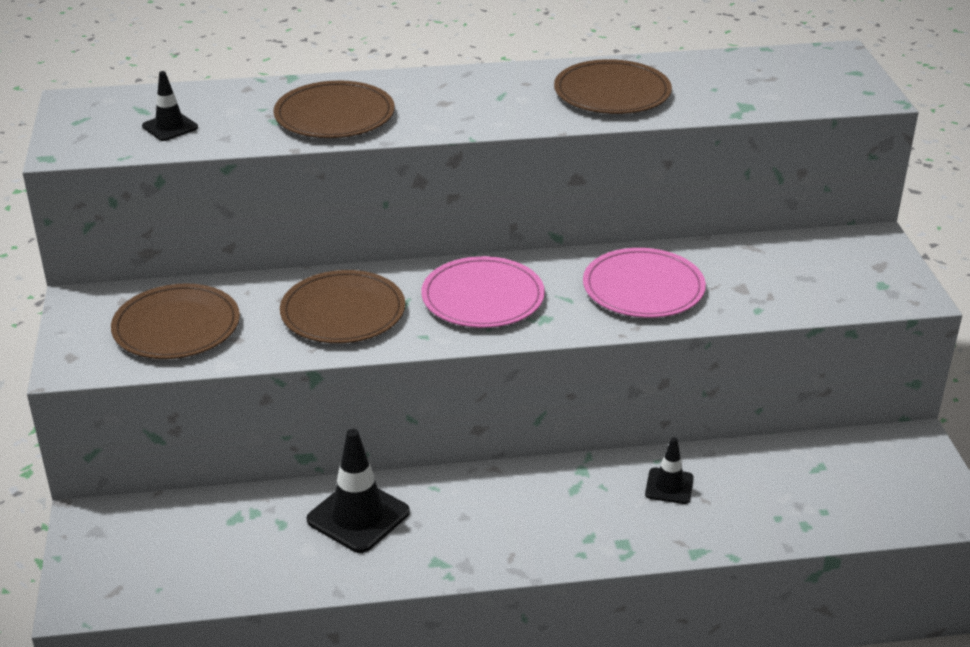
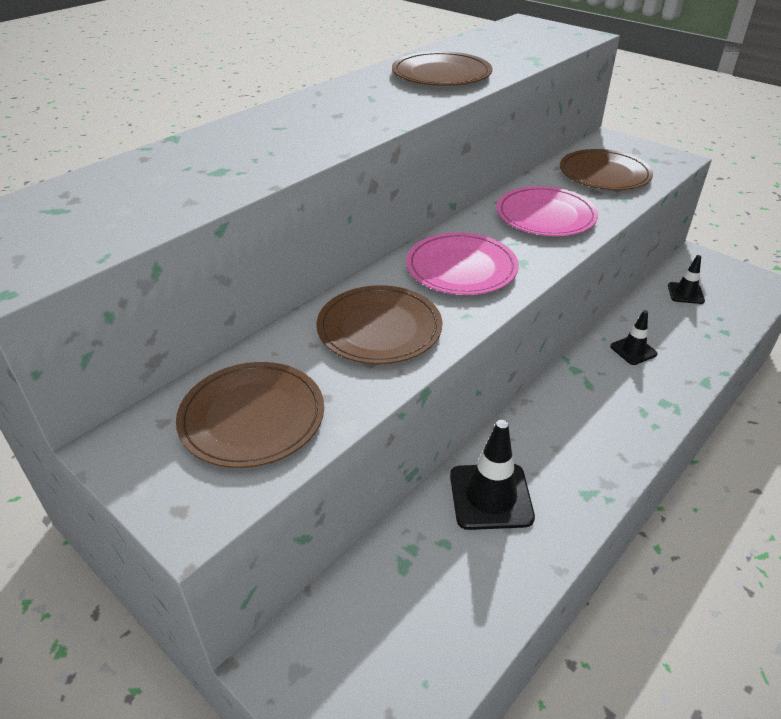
camera: 40 degrees left, 5 degrees up
(170, 127) = (114, 213): black traffic cone -> black traffic cone (685, 293)
(334, 115) = (264, 151): brown plate -> brown plate (604, 174)

